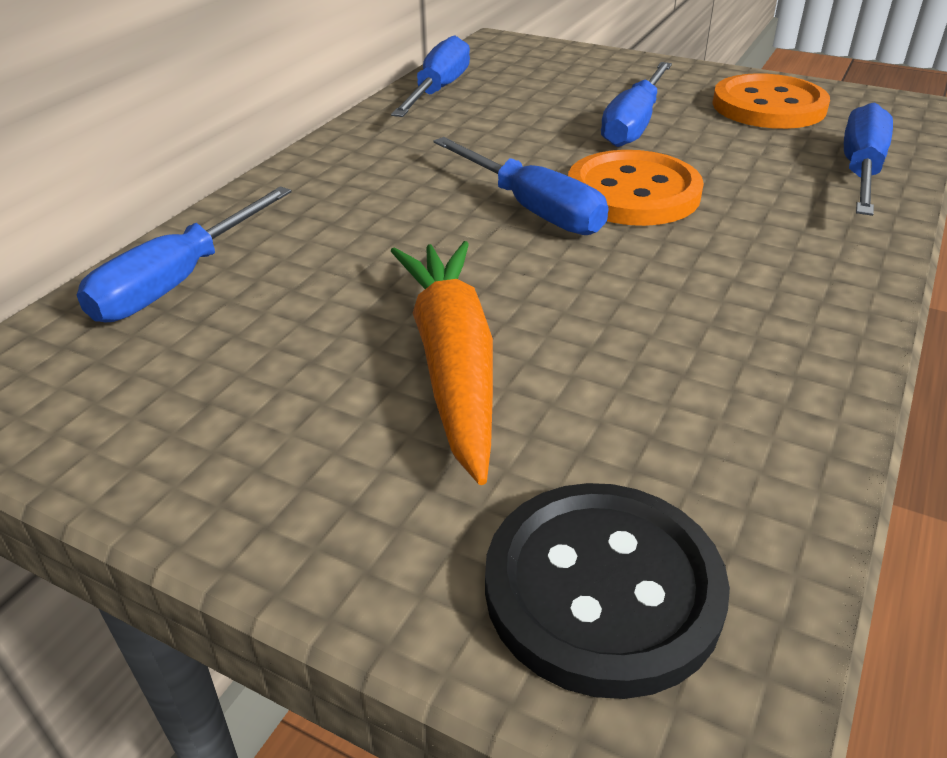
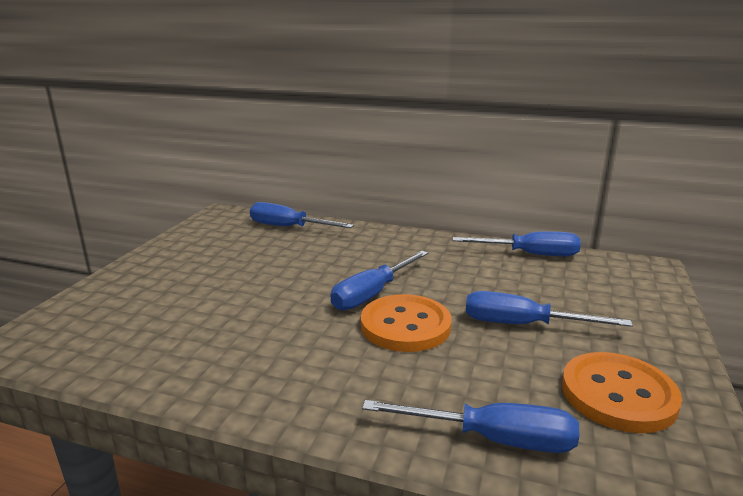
camera: 80 degrees right, 15 degrees down
(452, 364) = (223, 285): orange carrot -> none
(603, 589) = (76, 323): black button -> none

